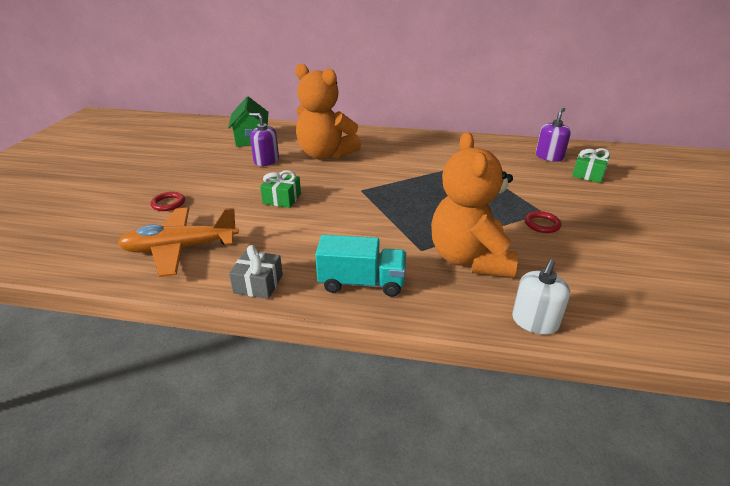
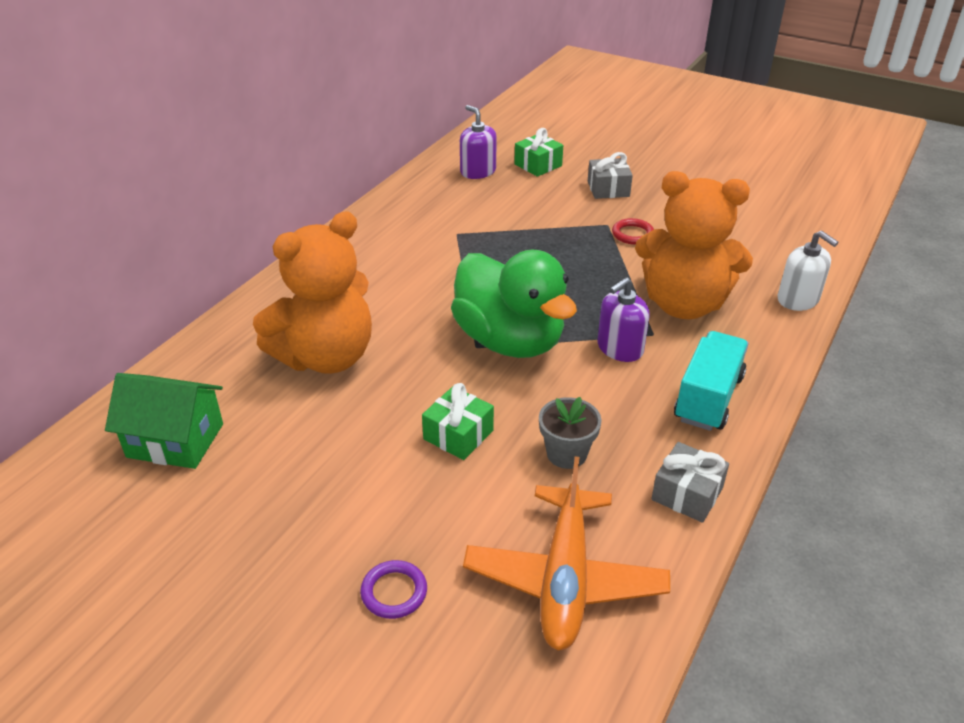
camera: 70 degrees left, 5 degrees up
(168, 203) = (394, 592): red ring -> purple ring
(266, 161) = (298, 433): purple soap dispenser -> purple soap dispenser (620, 348)
(279, 234) = (566, 454): none -> grey flower pot
(373, 199) = (509, 341): none -> green duck
(594, 205) = (608, 189): none -> grey gift

